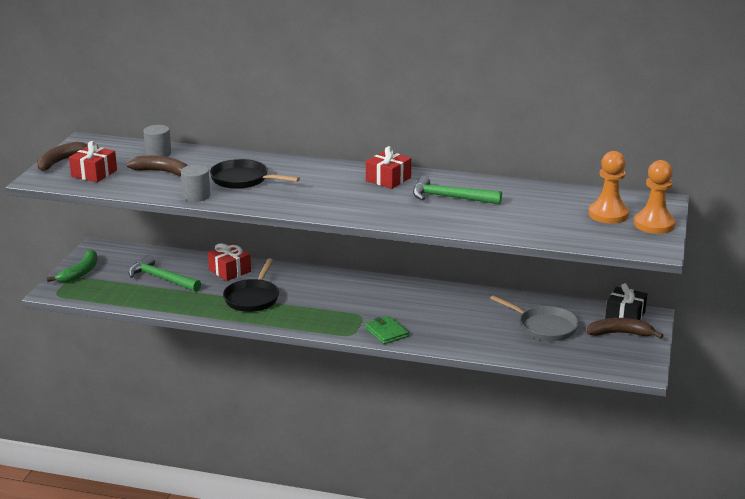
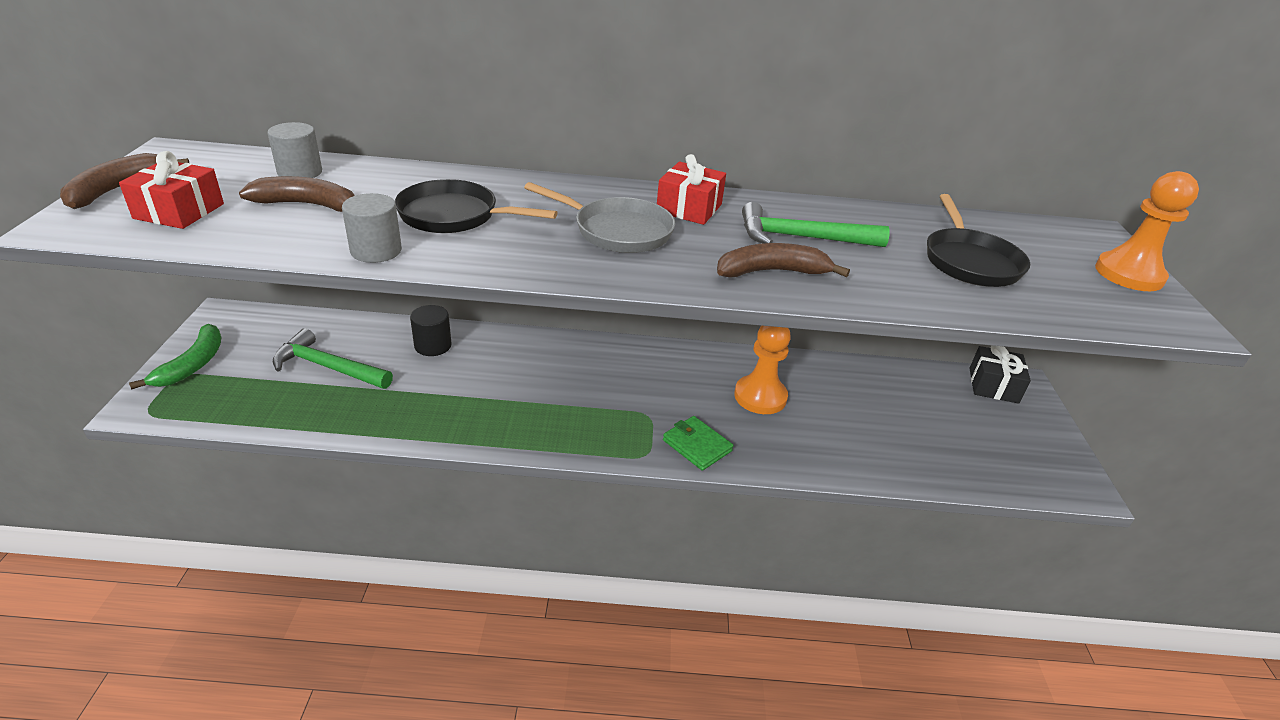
camera: 15 degrees left, 10 degrees up
(229, 271) = (433, 346): red gift -> black cylinder
(252, 298) = (477, 394): black pan -> black pan (969, 261)
(544, 327) = (906, 414): grey pan -> grey pan (617, 231)
(608, 214) = (1050, 259): orange pawn -> orange pawn (760, 396)
(620, 334) = (1008, 418): brown banana -> brown banana (772, 272)

